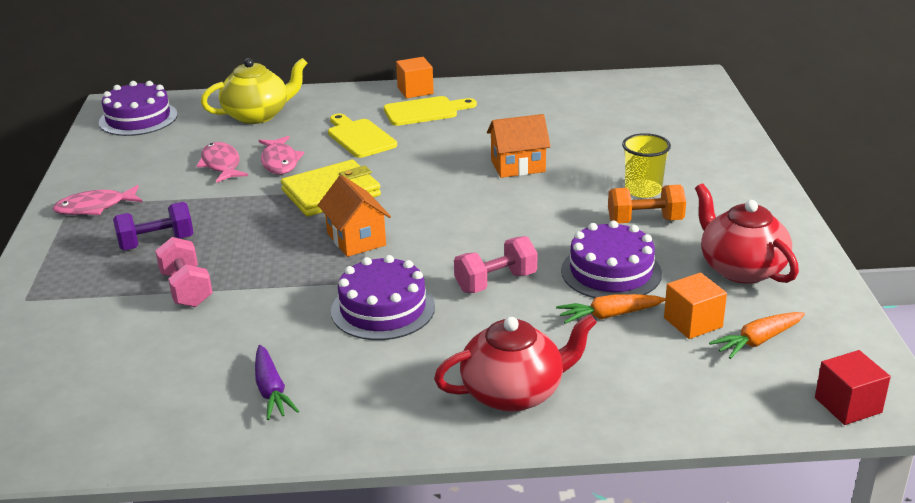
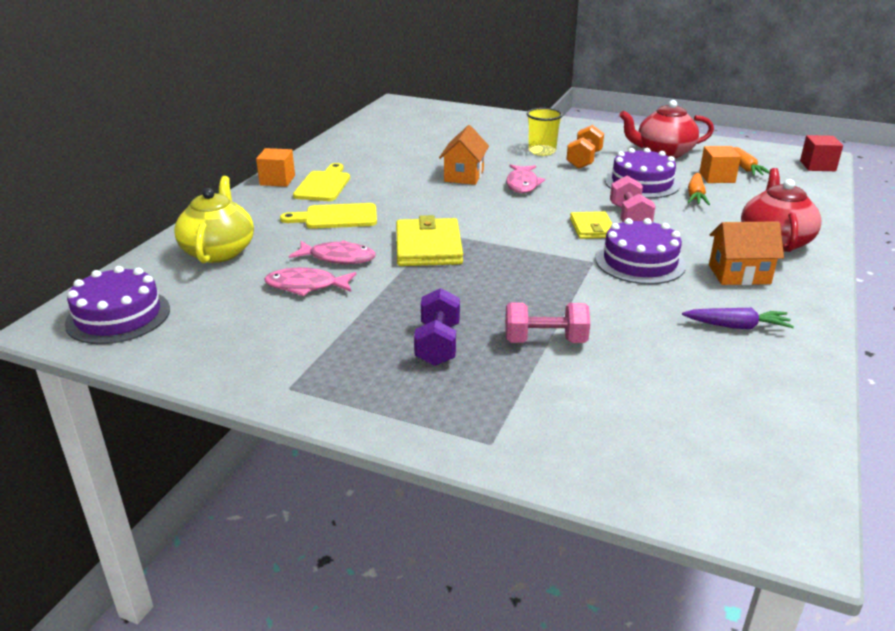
camera: 65 degrees left, 0 degrees up
(95, 207) = (316, 372): pink fish -> pink fish (522, 184)
(356, 239) = (521, 252): orange house -> orange house (739, 274)
(446, 265) = (592, 228): none -> yellow wallet

